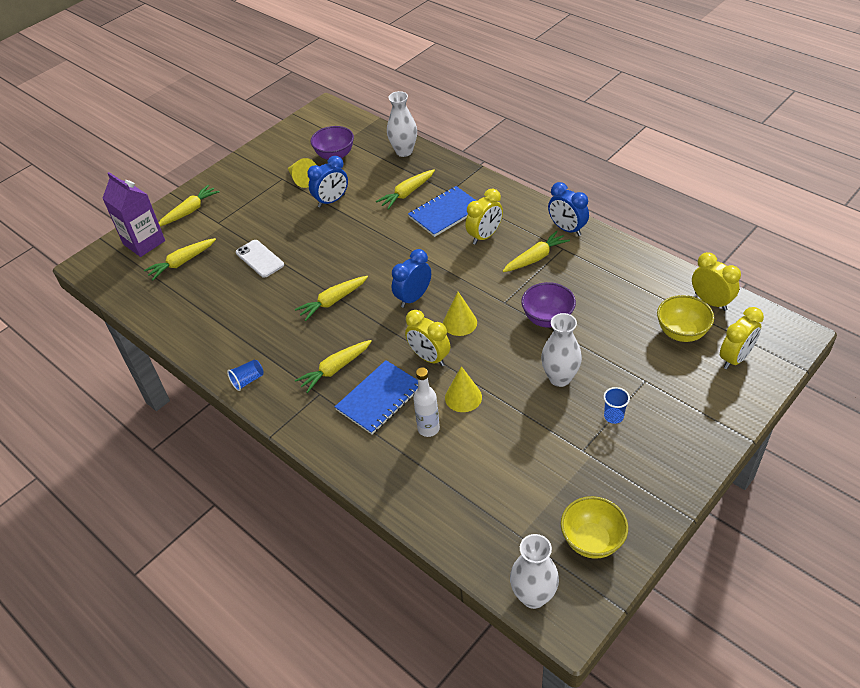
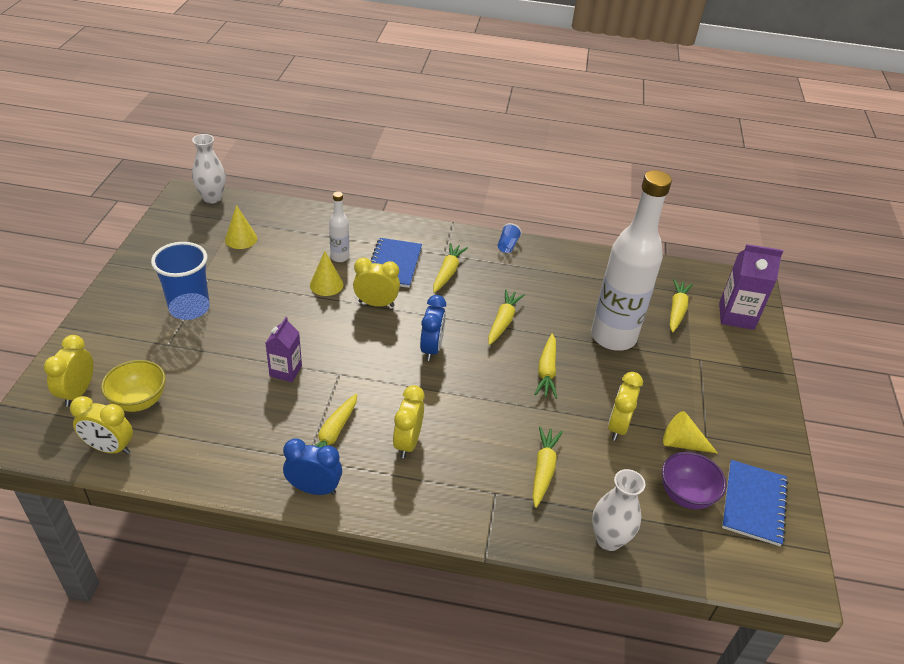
camera: 140 degrees right, 5 degrees down
(190, 211) = (743, 361): yellow carrot -> yellow carrot (546, 371)
(260, 259) = (613, 337): white phone -> white bottle
(331, 201) = (617, 427): blue clock -> yellow clock
(445, 213) = (475, 458): blue notebook -> blue notebook (753, 504)
(460, 323) = (370, 340): yellow cone -> yellow cone (241, 239)
(547, 319) = (285, 371): purple bowl -> purple carton
(560, 378) = (249, 323): white vase -> none
(592, 541) = (182, 231): yellow bowl -> none
(613, 416) = (189, 308): blue cup -> blue cup, size x2.23

